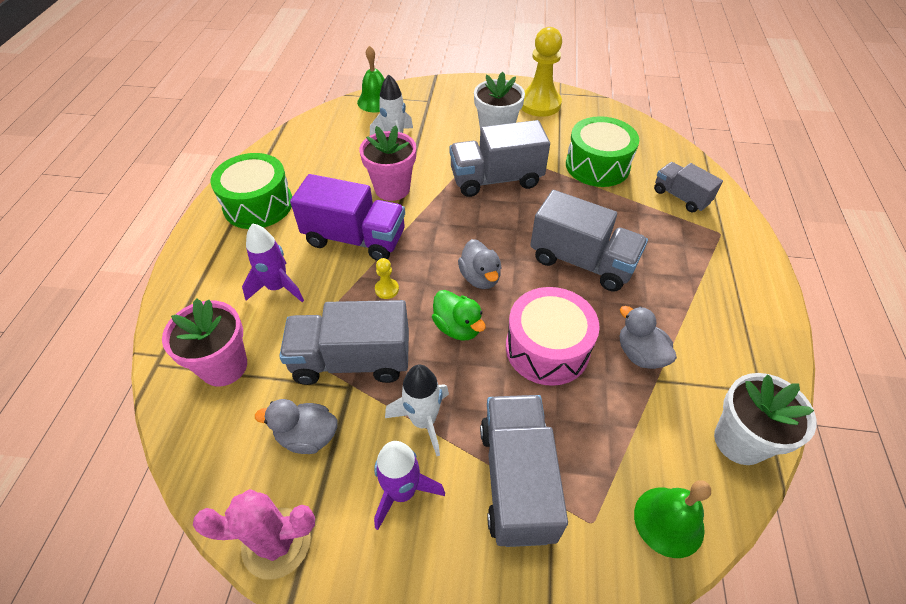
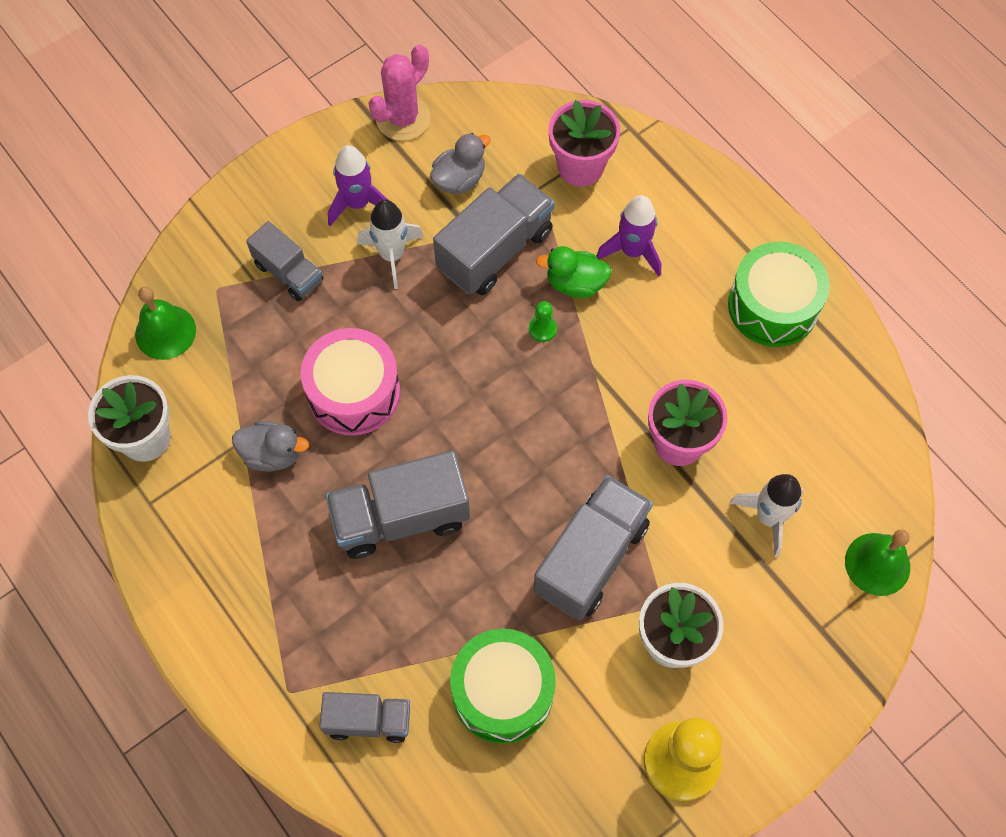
camera: 135 degrees right, 15 degrees up
(355, 238) = (635, 352): purple truck -> none
(387, 289) = (542, 329): yellow pawn -> green pawn
(457, 327) = (444, 347): green duck -> green duck (575, 283)
(480, 277) = (476, 413): grey duck -> none
(517, 480) = (289, 273): grey truck -> grey truck, size x0.60

